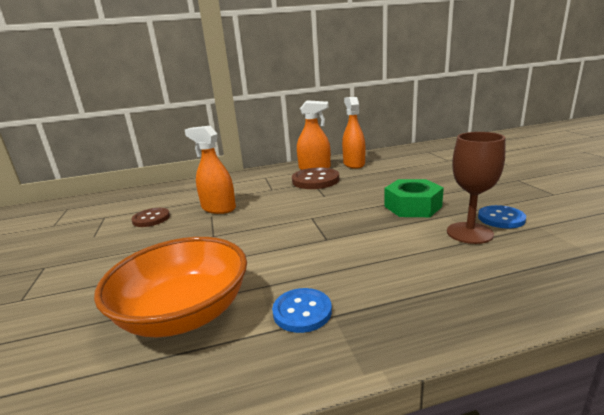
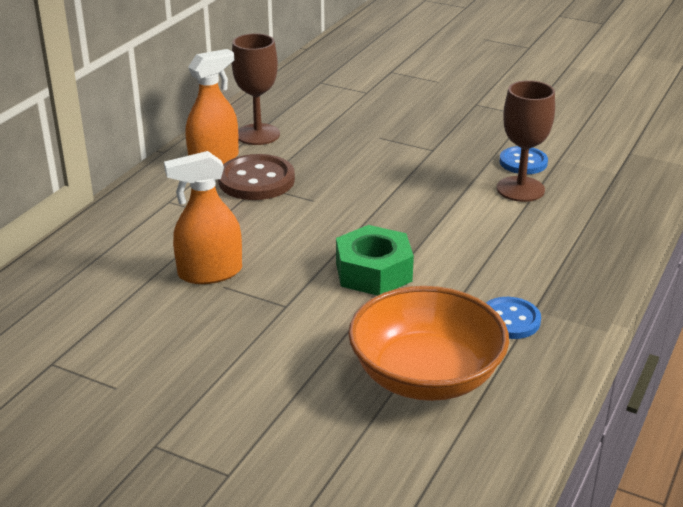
camera: 50 degrees left, 10 degrees up
(151, 219) = (144, 328): brown button -> none
(354, 164) = (258, 134): orange spray bottle -> brown goblet
(412, 206) = (431, 178): green nut -> green nut (373, 272)

